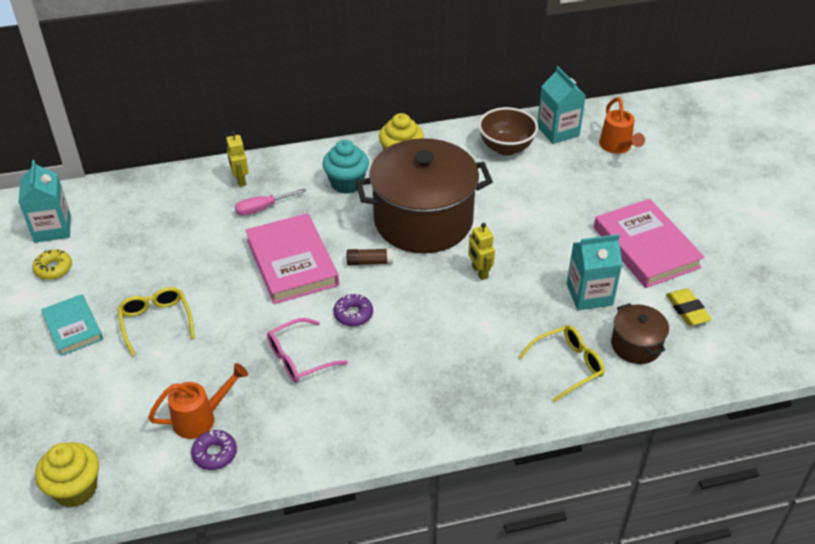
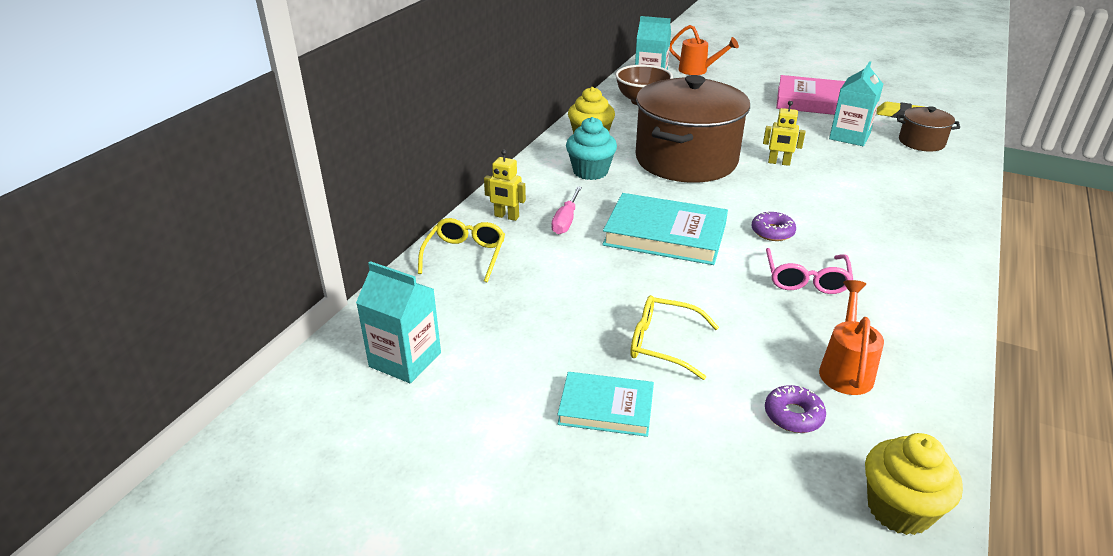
camera: 50 degrees left, 10 degrees down
(53, 268) = (480, 385): yellow donut -> none
(215, 454) = (907, 379): purple donut -> purple donut (793, 415)
(292, 262) = (665, 234): pink book -> turquoise book
(369, 262) = (711, 200): brown glue stick -> none
(567, 365) = (922, 172): yellow glasses -> yellow glasses (465, 255)

